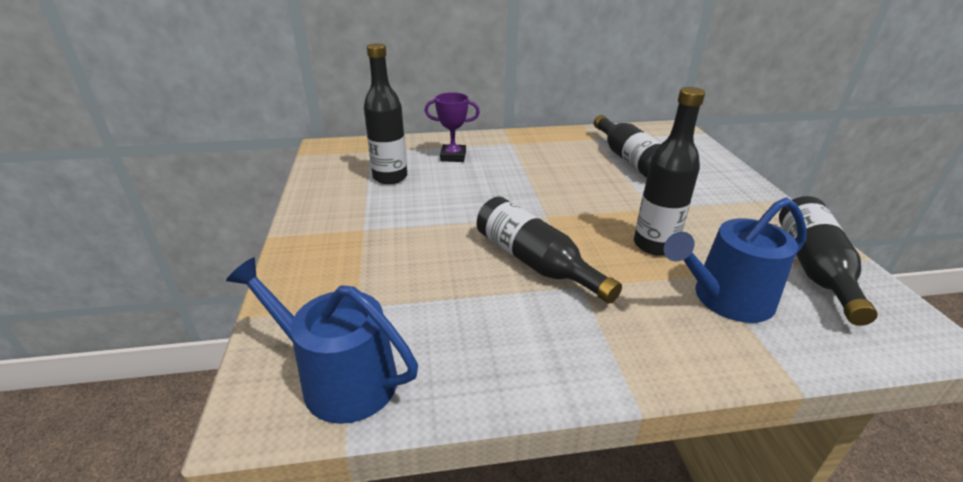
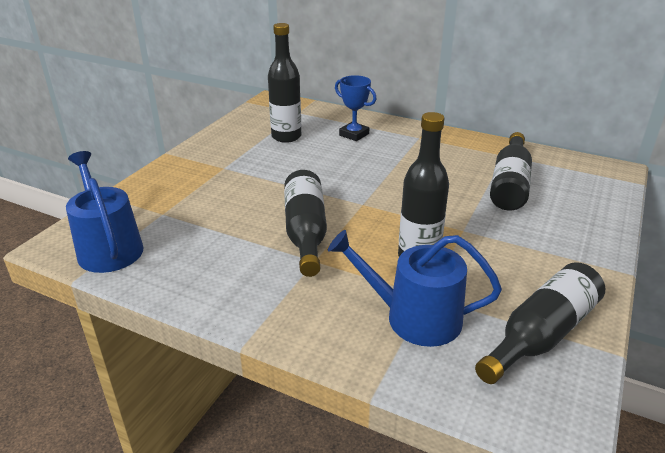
camera: 35 degrees right, 0 degrees up
(453, 156) = (354, 134): purple trophy -> blue trophy

